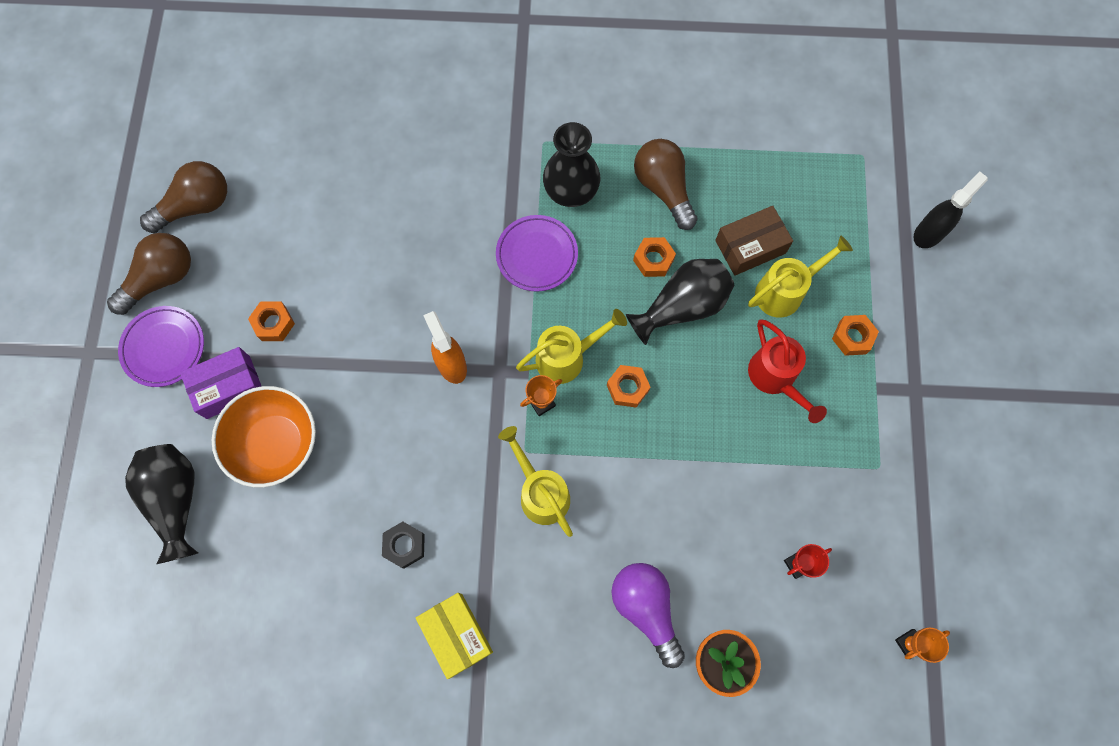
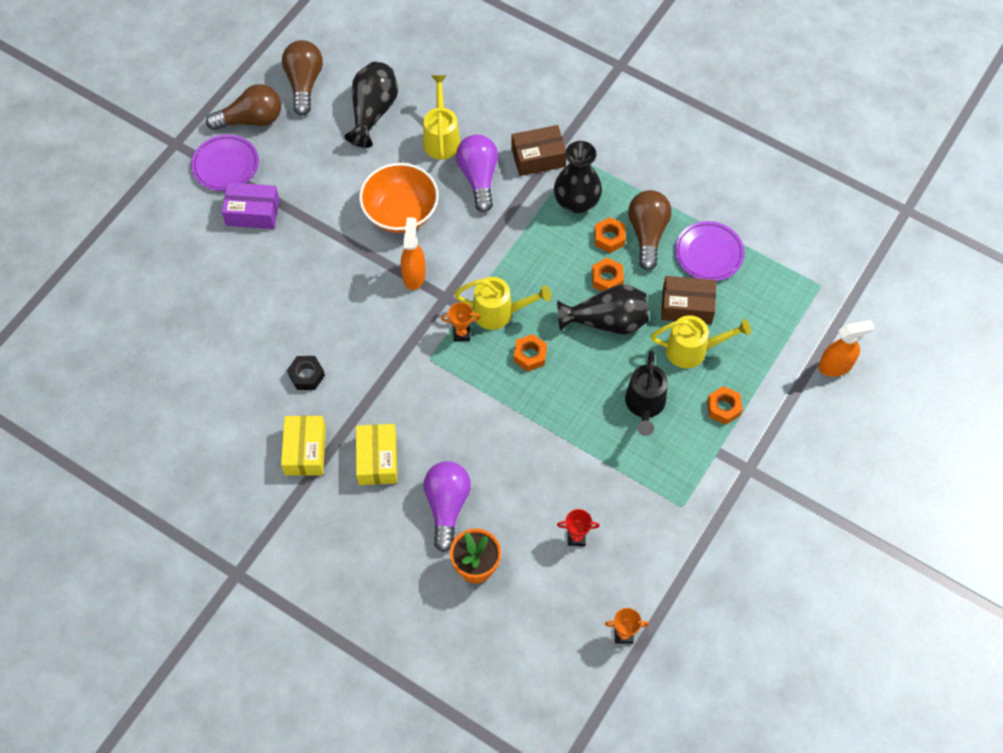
camera: 30 degrees right, 10 degrees down
(176, 500) = (174, 266): black vase -> black vase (373, 112)
(196, 206) = (304, 83): brown light bulb -> brown light bulb turned 90 degrees counterclockwise
(274, 323) = (308, 186): orange nut -> orange nut (609, 238)
(276, 444) = (261, 265): orange bowl -> orange bowl (400, 212)
(453, 217) = (479, 177): none -> purple light bulb
(502, 162) = (538, 157): none -> brown box
(537, 255) = (522, 233): purple plate -> purple plate (708, 253)
(540, 492) = (422, 391): yellow watering can -> yellow watering can (441, 138)
(540, 599) = (377, 459): none -> yellow box
(775, 378) = (644, 405): red watering can -> black watering can
(929, 233) = (835, 366): black spray bottle -> orange spray bottle

